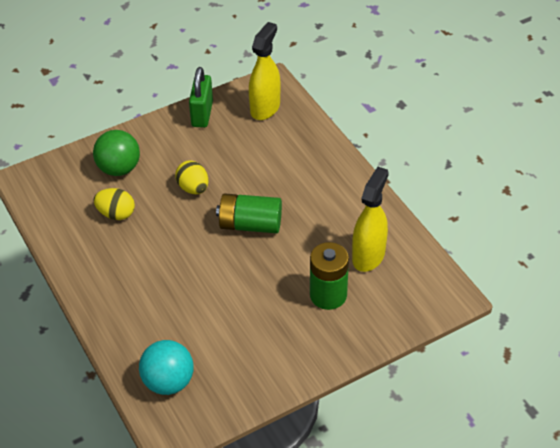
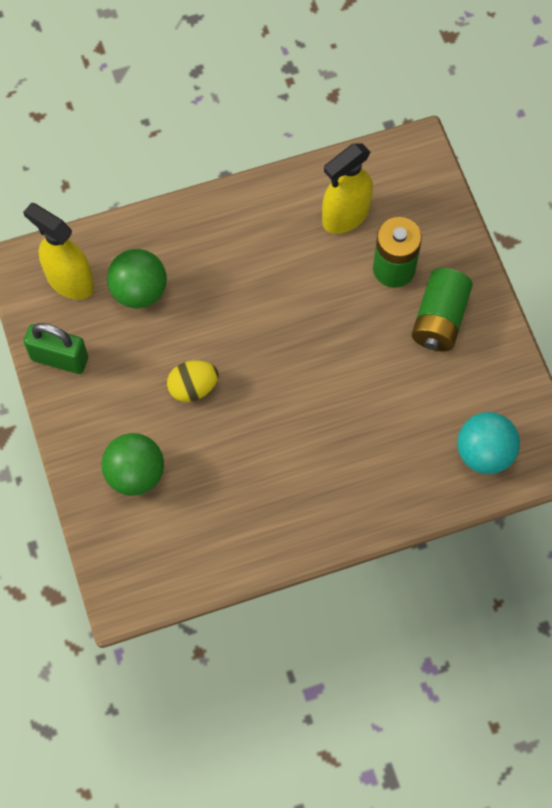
camera: 80 degrees left, 20 degrees up
(116, 214) = (216, 485): yellow egg -> none
(250, 224) = (269, 332): green battery -> green battery (439, 319)
(266, 145) = (139, 291): none -> green ball
(368, 256) = (345, 216): yellow spray bottle -> yellow spray bottle turned 75 degrees counterclockwise

